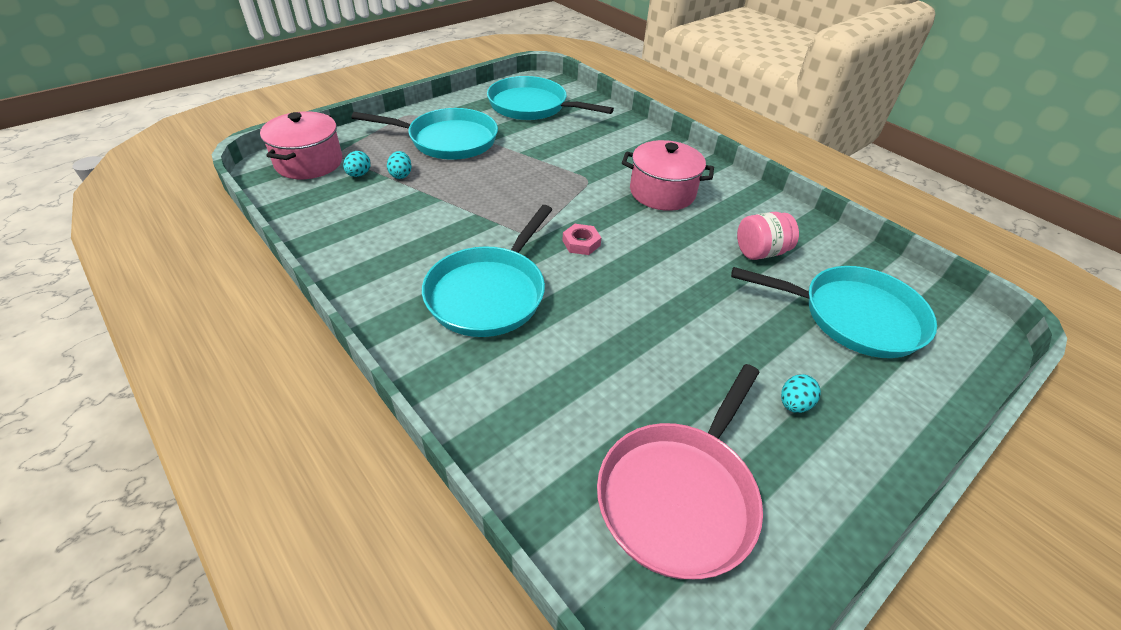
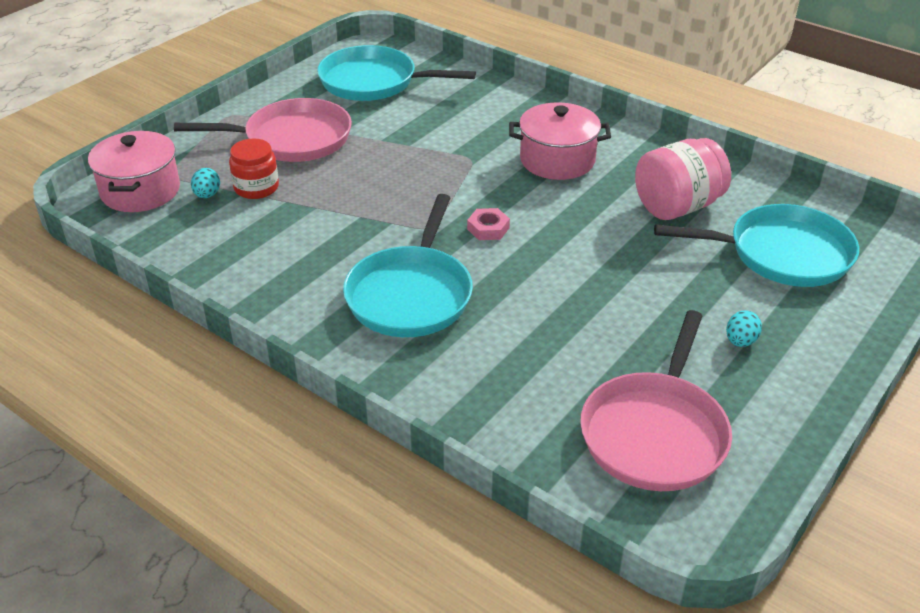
camera: 10 degrees left, 5 degrees down
(401, 175) = (256, 187): turquoise egg -> red jar
(448, 140) = (292, 139): turquoise pan -> pink pan
(760, 252) = (677, 206): pink jar -> pink jar, size x1.50

